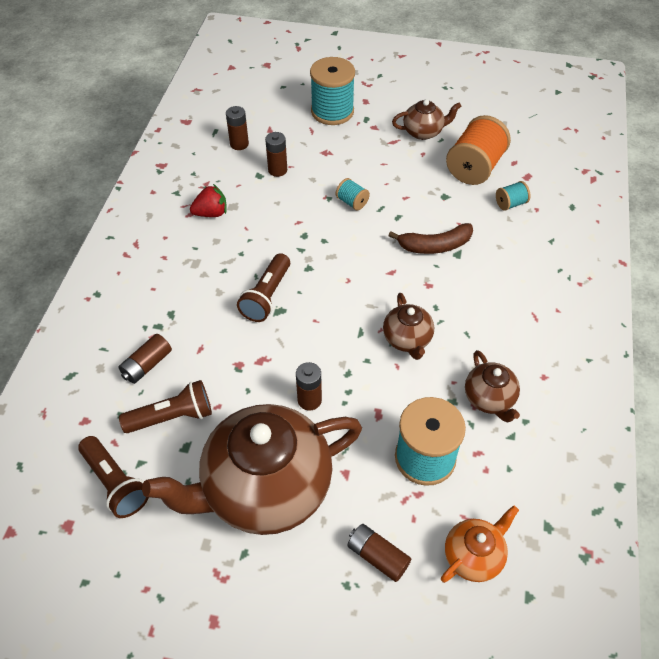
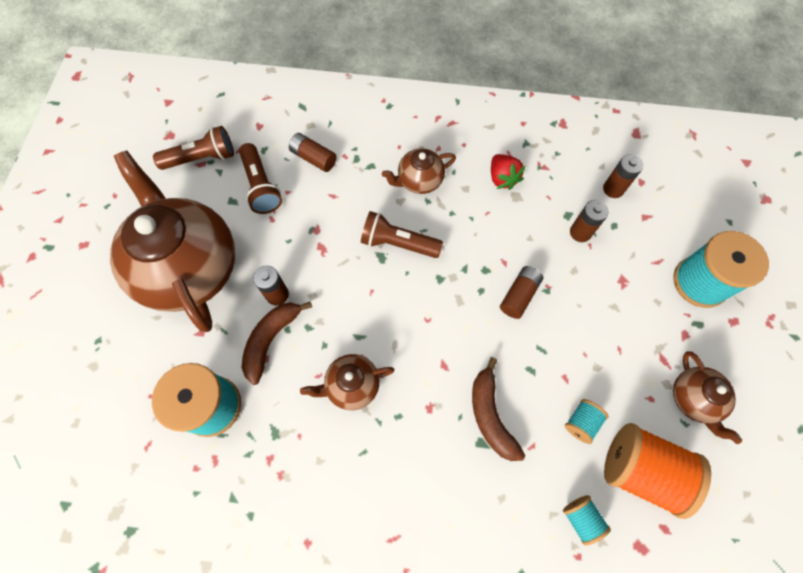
camera: 85 degrees right, 15 degrees up
(115, 483) = (202, 158): brown flashlight -> brown flashlight turned 150 degrees counterclockwise
(352, 202) = (545, 316): turquoise spool -> turquoise spool (581, 422)
(358, 405) = (271, 340): none -> brown banana
(377, 556) = (119, 365): brown battery -> brown battery (519, 295)
(474, 556) = (109, 453): orange teapot -> none
(489, 399) = (278, 475): brown teapot -> brown teapot (419, 181)

